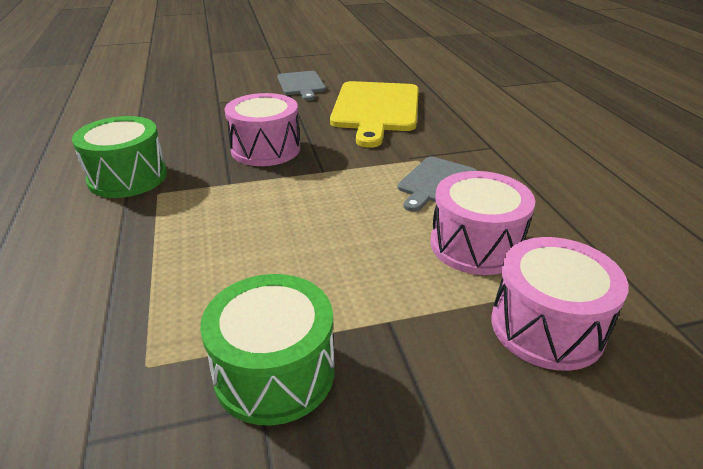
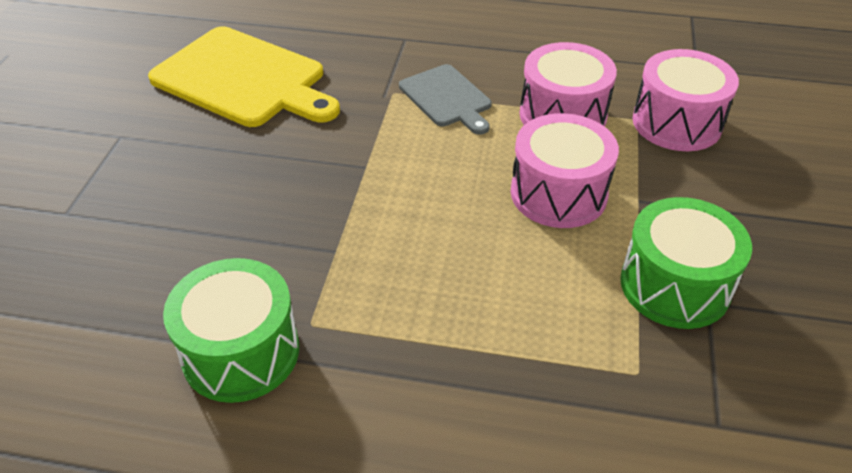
camera: 65 degrees left, 10 degrees up
(265, 149) = (270, 199): pink drum -> pink drum (558, 193)
(301, 84) = (95, 116): grey cutting board -> none

